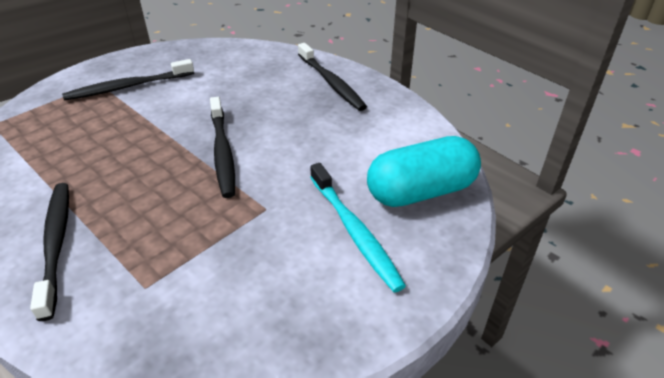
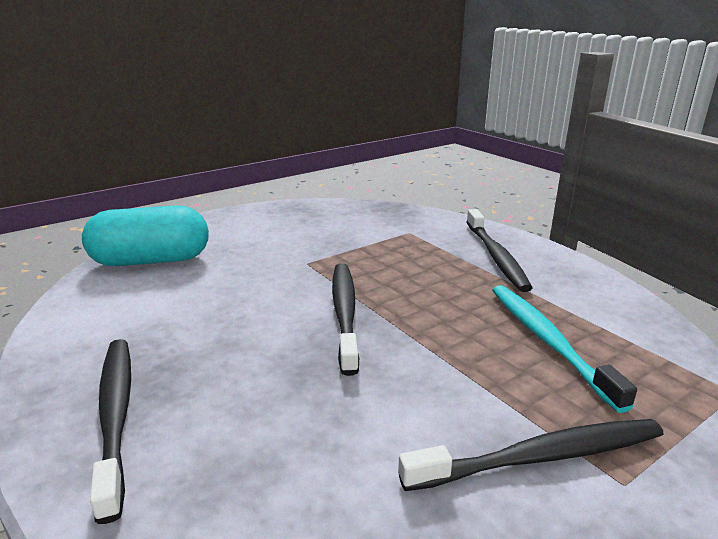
camera: 170 degrees left, 15 degrees down
(354, 232) = (237, 243): turquoise toothbrush -> turquoise toothbrush (547, 340)

